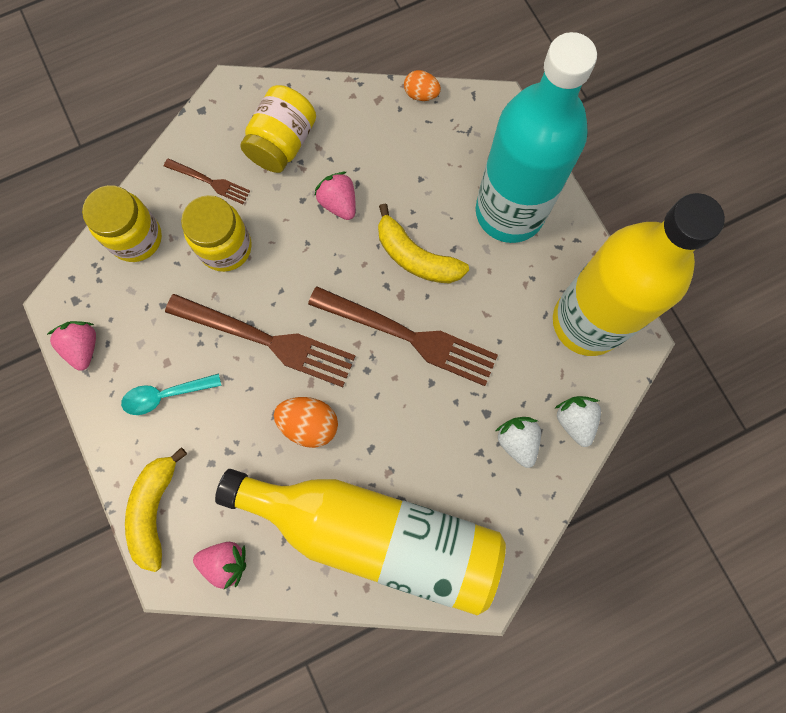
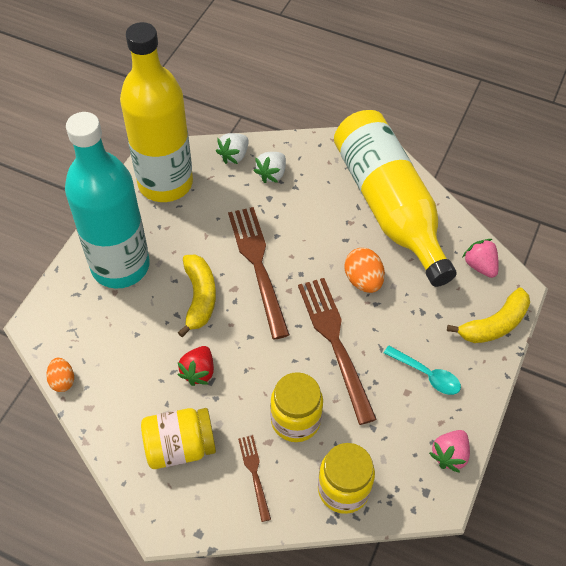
camera: 130 degrees left, 20 degrees down
(338, 203) = (198, 372): pink strawberry -> red strawberry

